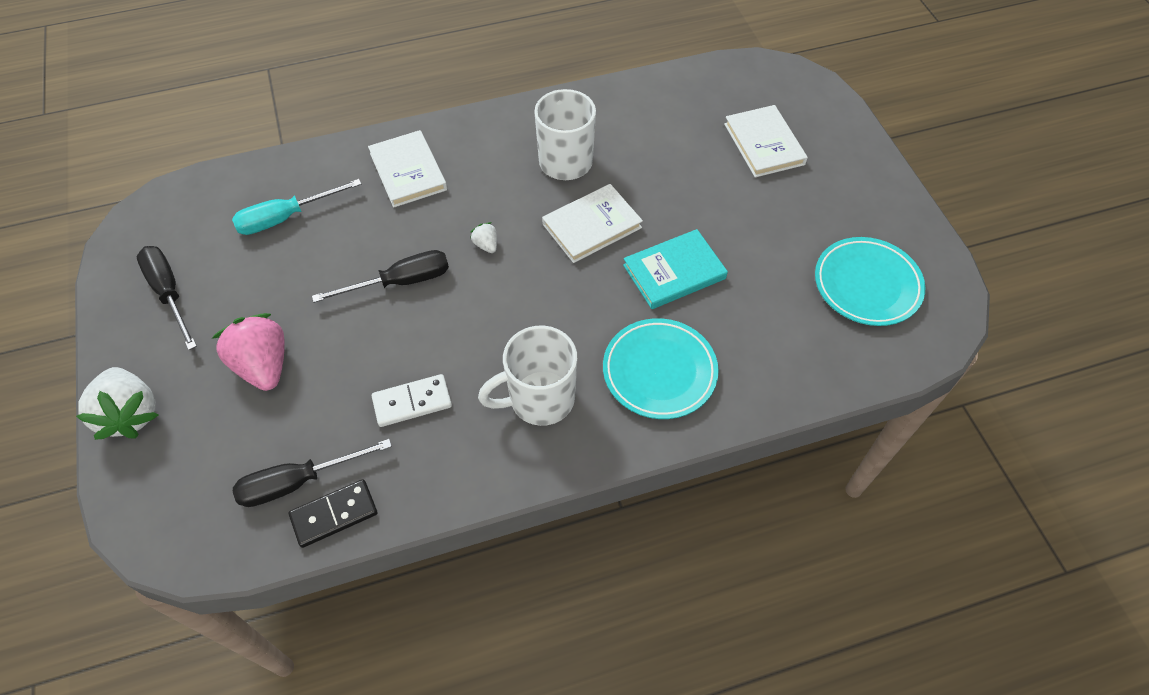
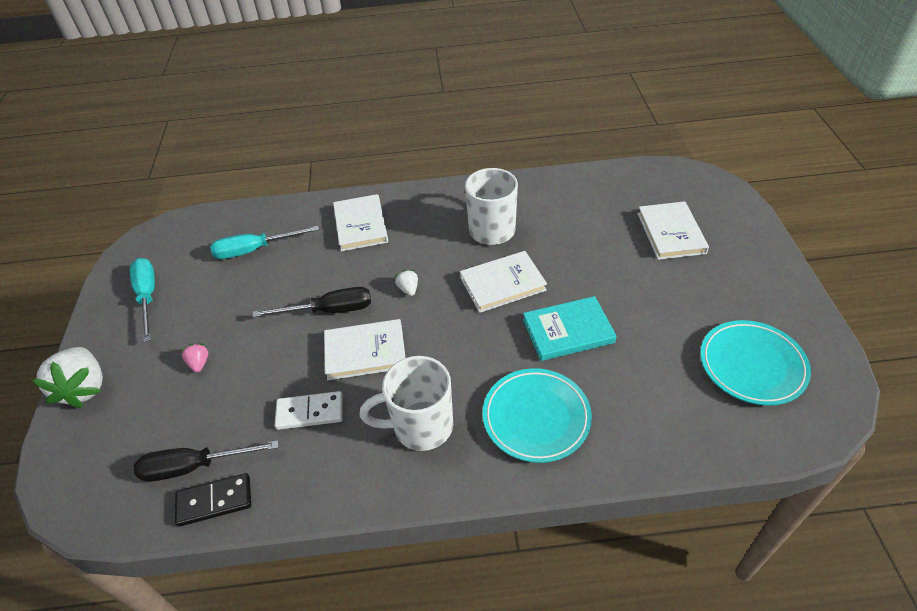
camera: 15 degrees right, 10 degrees down
(169, 293) = (148, 297): black screwdriver -> turquoise screwdriver
(263, 365) = (199, 363): pink strawberry -> pink strawberry, size x0.45
(456, 325) = (365, 352): none -> white book

